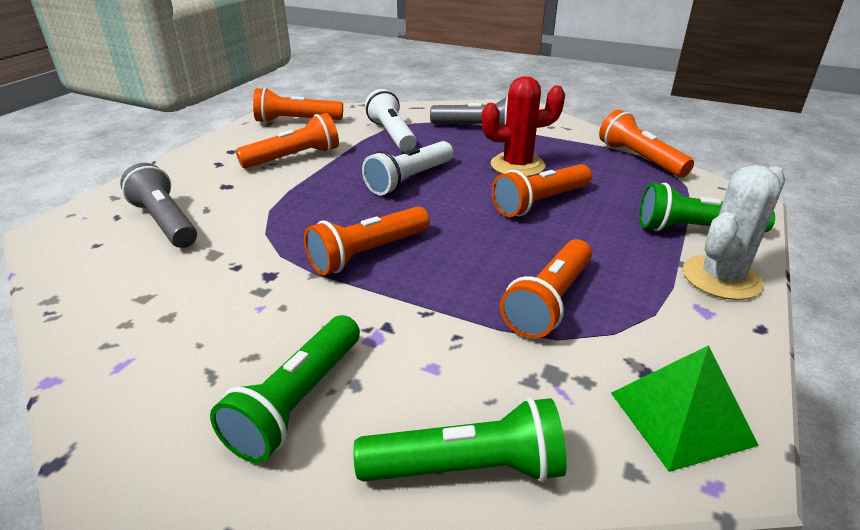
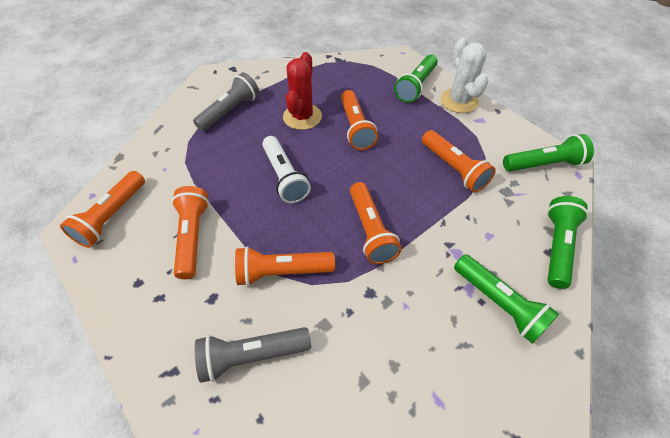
camera: 65 degrees left, 20 degrees up
(392, 135) = (200, 161): white flashlight -> none
(639, 159) = (331, 64): orange flashlight -> orange flashlight (282, 272)
(680, 418) = (543, 164): green pyramid -> green flashlight

